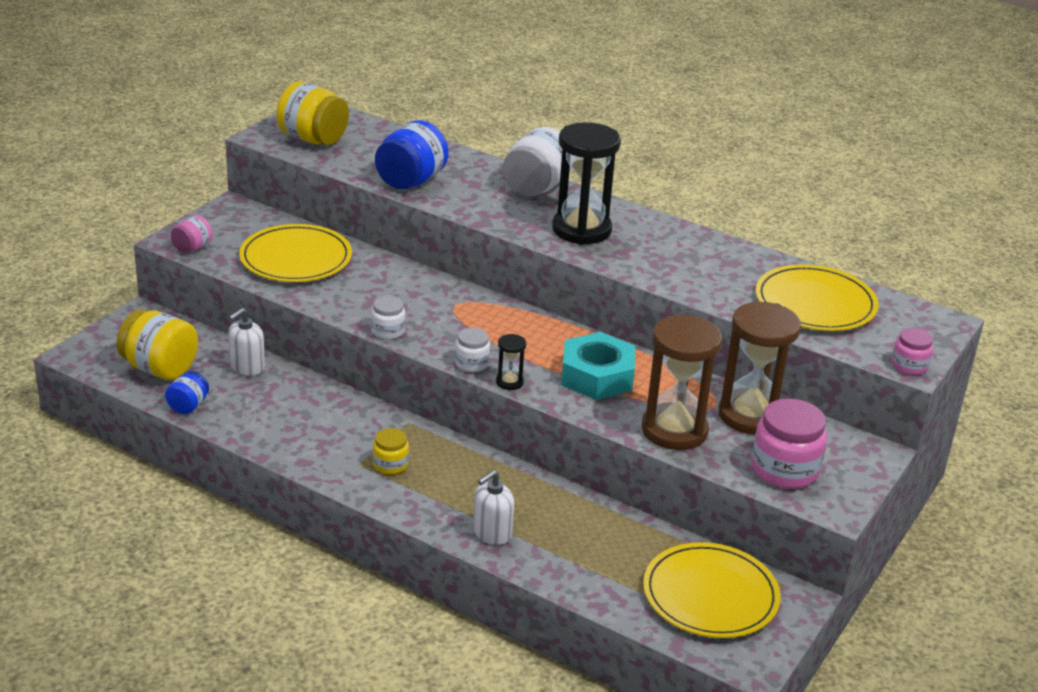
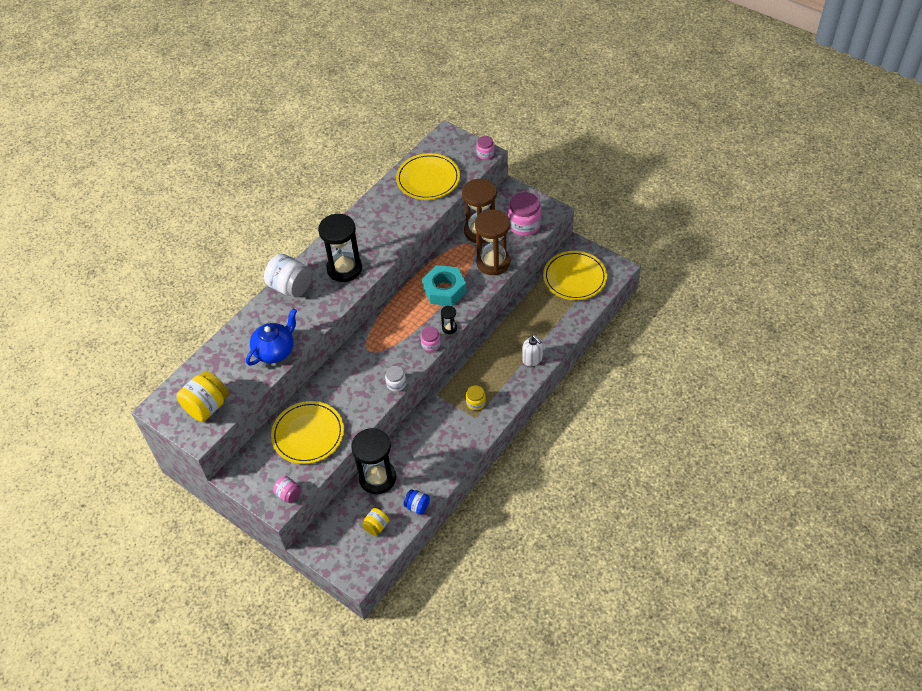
camera: 80 degrees left, 20 degrees up
(160, 368) = (376, 526): yellow jar -> yellow jar, size x0.54
(247, 367) = (377, 478): white soap dispenser -> black hourglass
(411, 181) = (275, 351): blue jar -> blue teapot
(472, 363) = (431, 344): white jar -> pink jar

